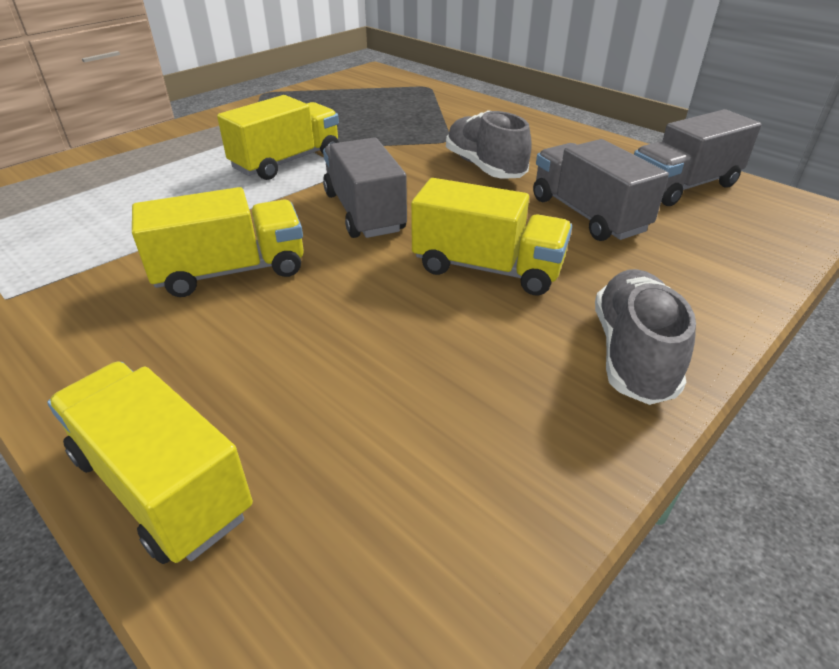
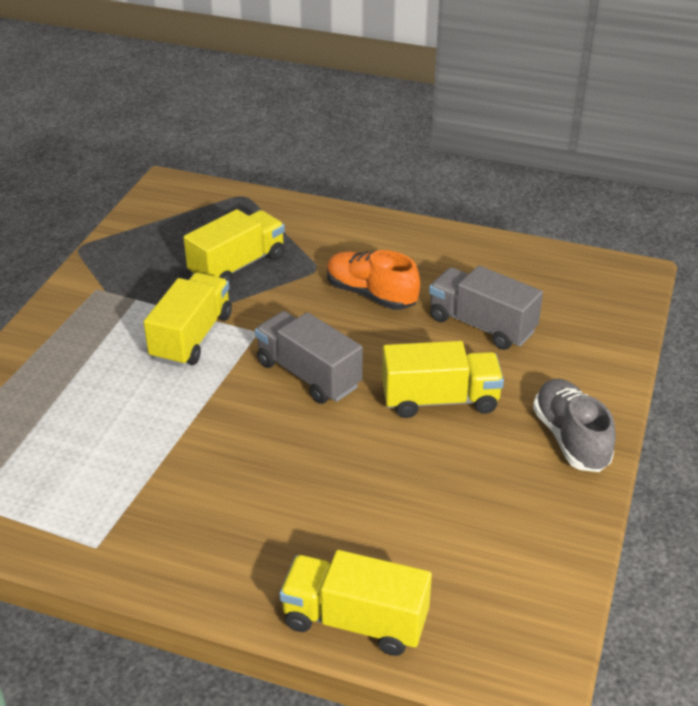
camera: 25 degrees left, 0 degrees up
(231, 271) = (252, 464): yellow truck -> yellow truck (237, 266)
(484, 167) = (371, 294): grey shoe -> orange shoe
(683, 186) = (536, 273): grey truck -> none

